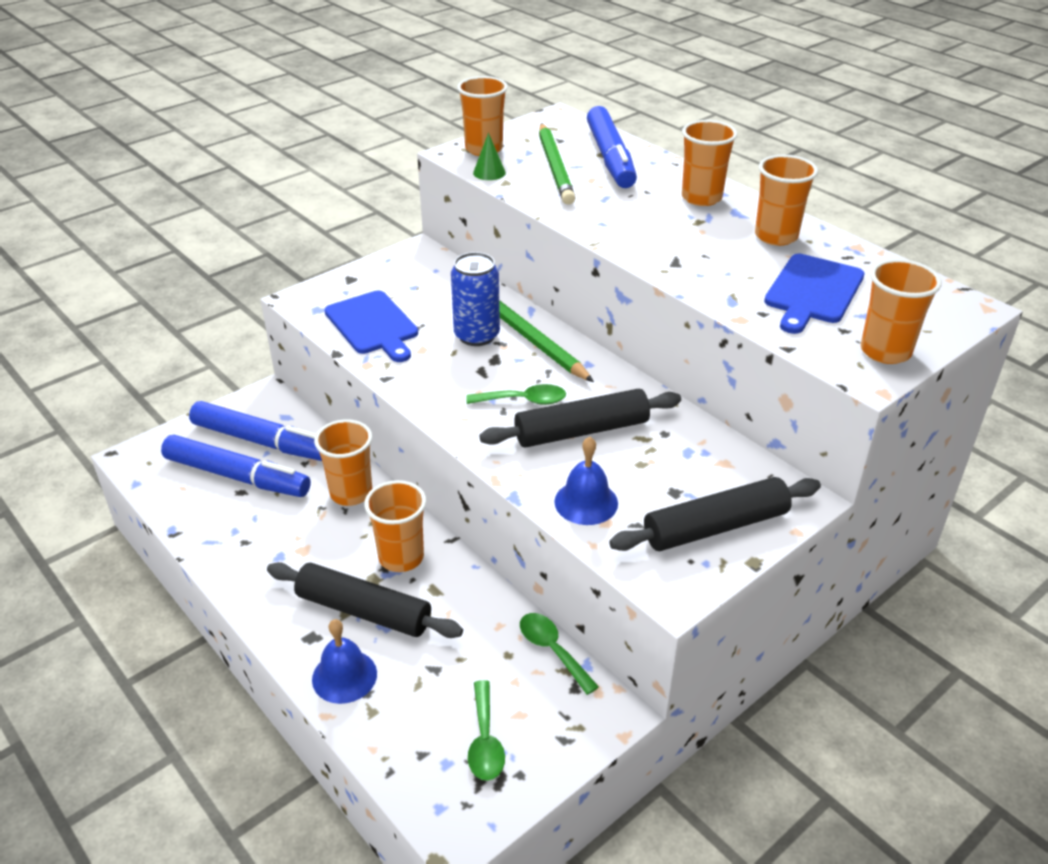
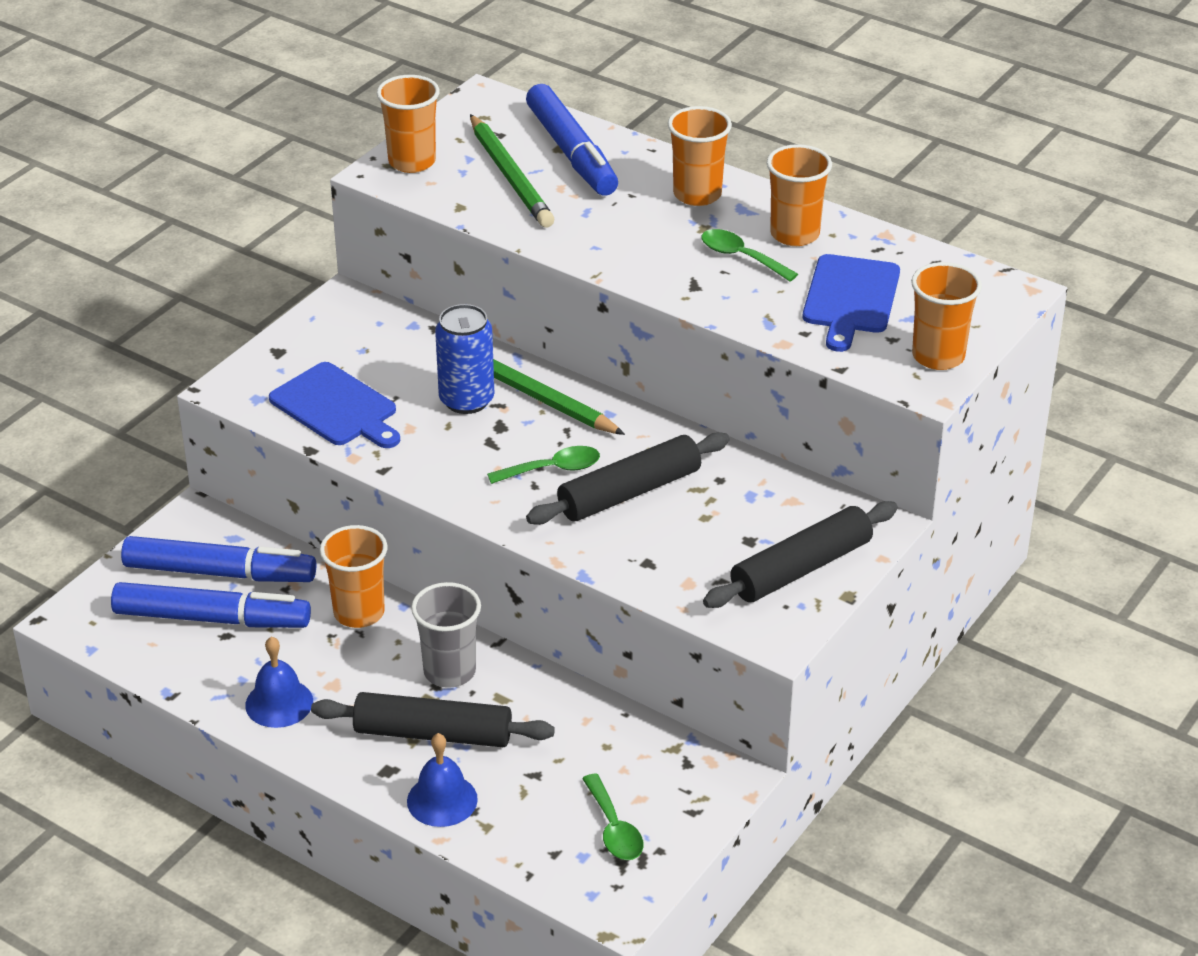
camera: 15 degrees left, 0 degrees up
(401, 557) = (449, 671): orange cup -> grey cup
(489, 172) = (434, 196): green cone -> none
(552, 650) = (652, 732): green spoon -> green spoon (741, 257)
(586, 502) = (661, 567): blue bell -> blue bell (279, 703)

